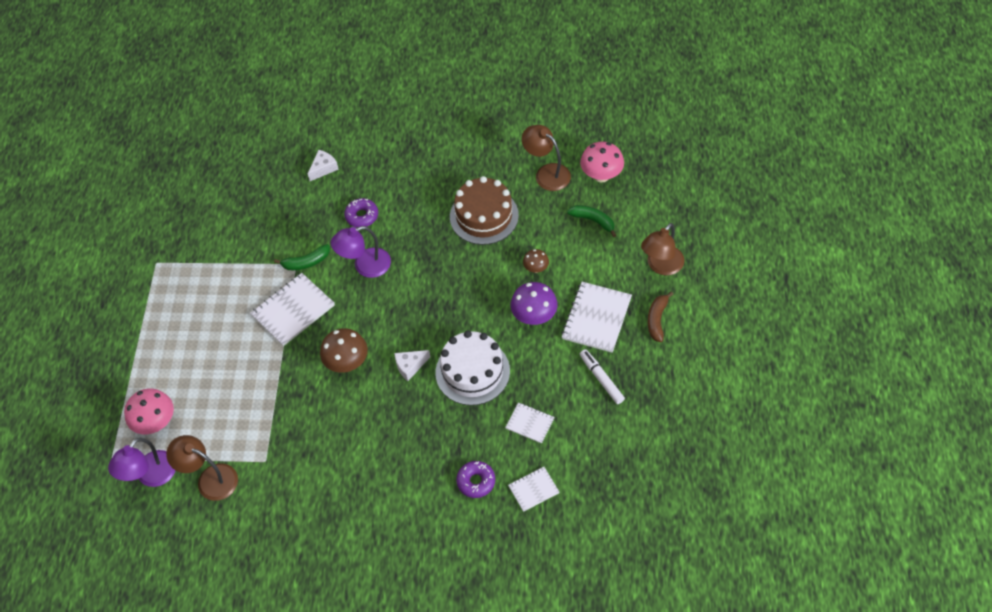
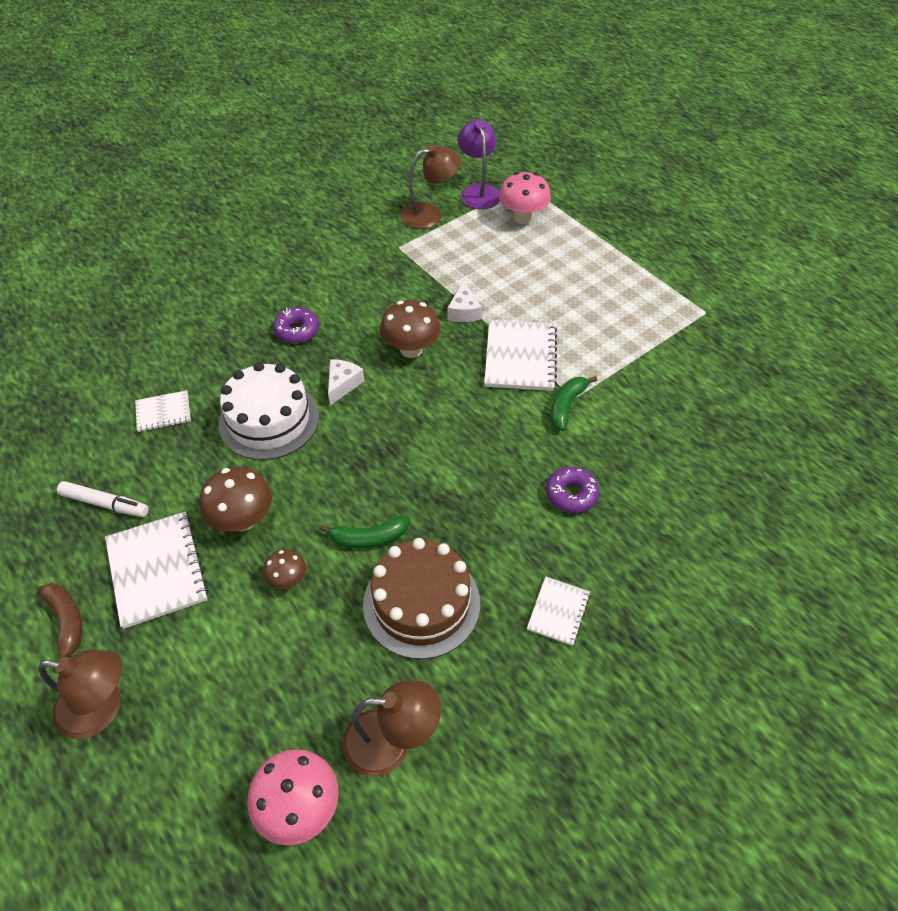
camera: 135 degrees right, 5 degrees down
(323, 168) = (689, 518): white cheese -> white cheese (463, 311)
(365, 266) = (500, 444): purple lamp -> none
(476, 481) = (183, 337): purple donut -> purple donut (297, 330)
(533, 489) = (117, 363): white notebook -> white notebook (558, 611)
(534, 316) = (243, 520): purple mushroom -> brown mushroom
(593, 221) = (256, 710): green banana -> green banana (369, 538)
(661, 266) = (101, 709): brown lamp -> brown lamp turned 105 degrees clockwise

